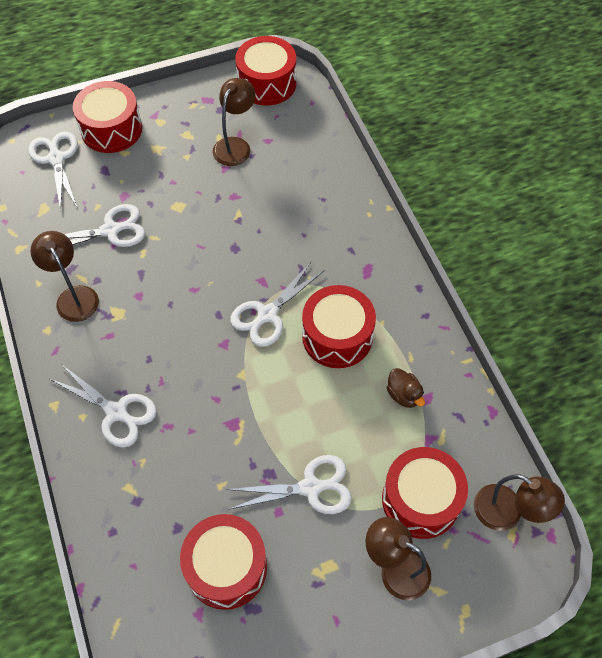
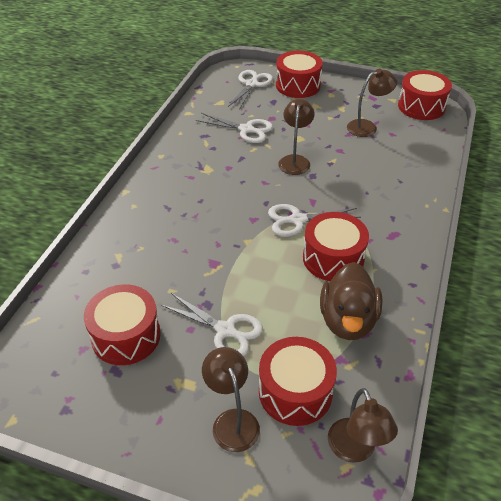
camera: 40 degrees right, 15 degrees down
(74, 296) = (192, 148): brown lamp -> brown lamp (295, 160)
(116, 413) = (153, 215): white scissors -> none
(404, 395) = (348, 320): brown duck -> brown duck, size x2.08

